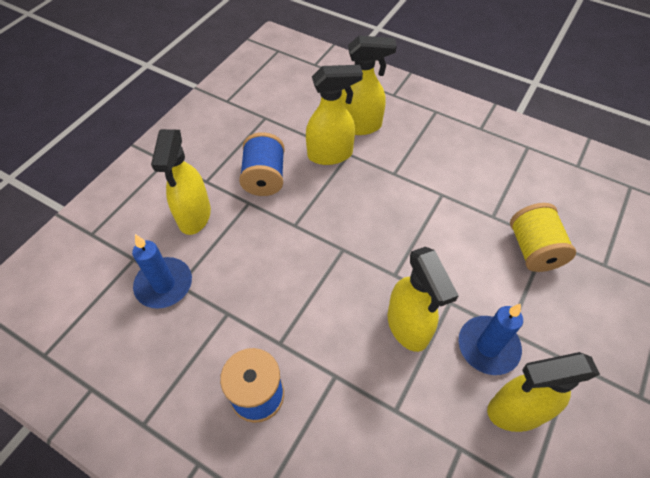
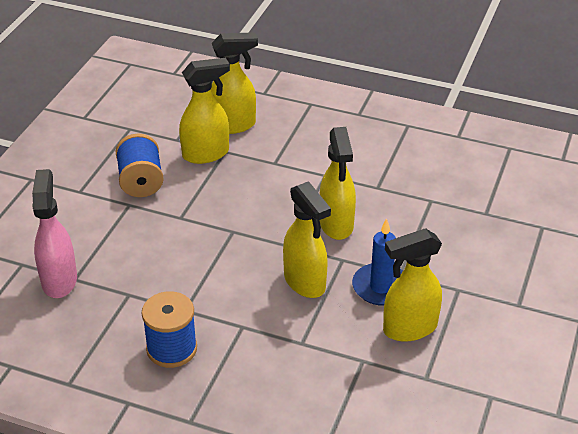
camera: 10 degrees left, 15 degrees down
(164, 284) = (59, 280): blue candle -> pink spray bottle
(194, 216) = (75, 222): yellow spray bottle -> yellow spray bottle (336, 225)
(533, 249) = (418, 209): yellow spool -> none

